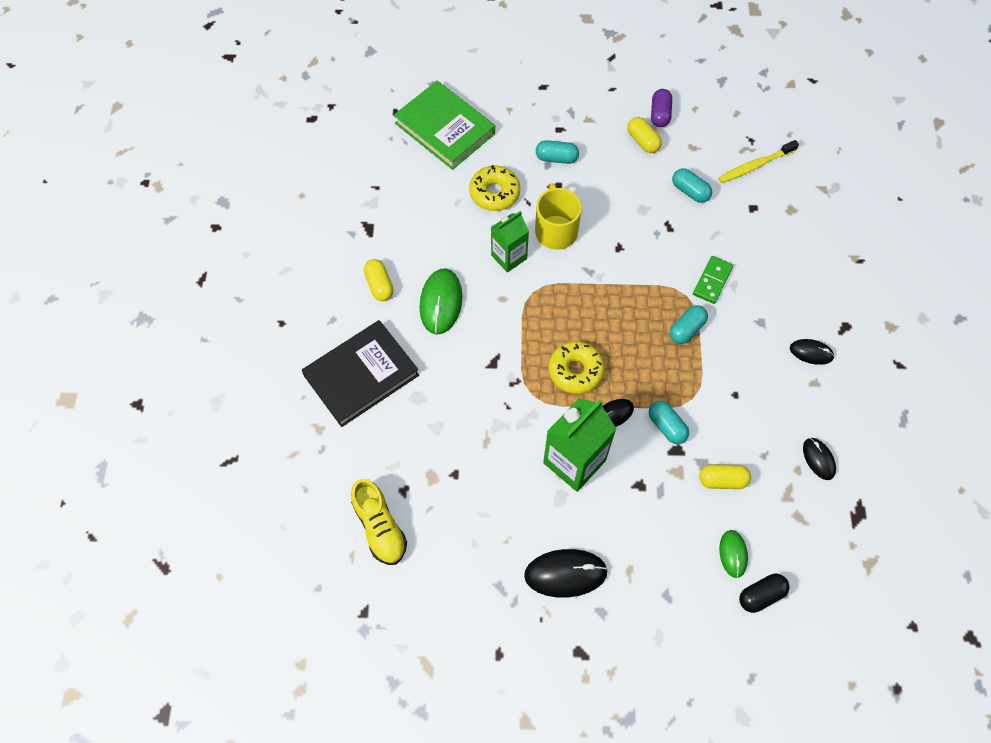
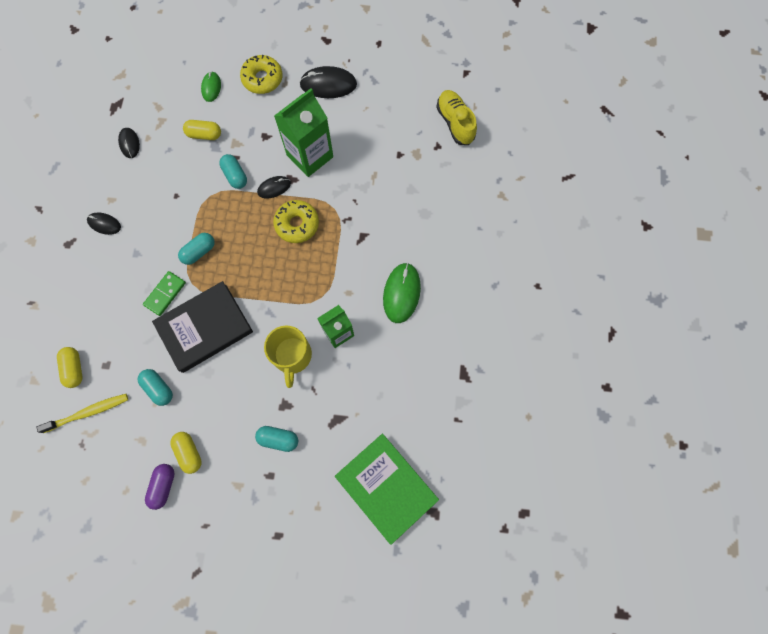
camera: 175 degrees left, 10 degrees up
(361, 375) = (469, 234): black book -> black book (205, 328)
(379, 285) = (454, 314): yellow capsule -> yellow capsule (74, 368)
(494, 193) = (344, 402): yellow donut -> yellow donut (262, 79)
(761, 595) = (200, 62): black capsule -> none

